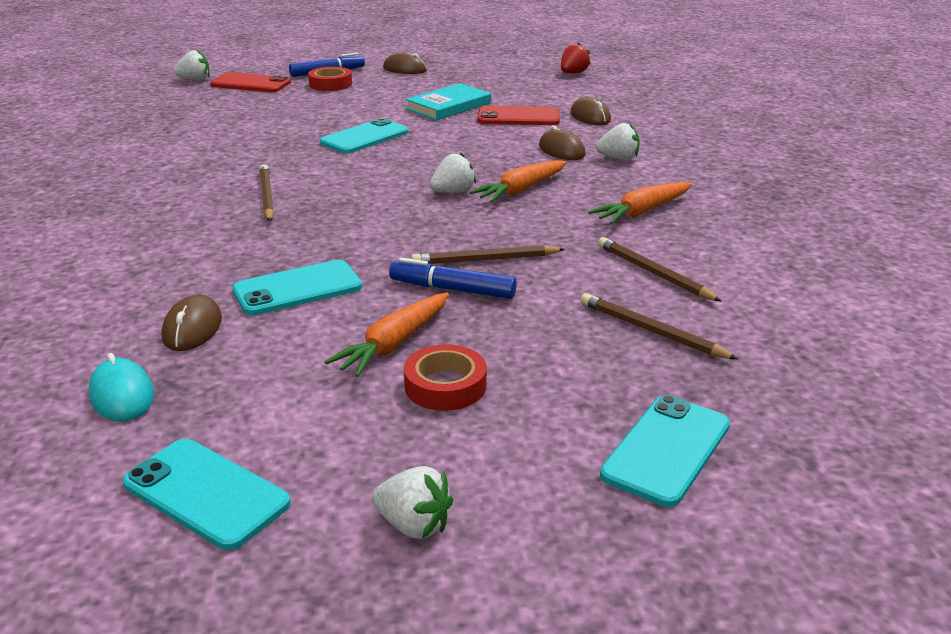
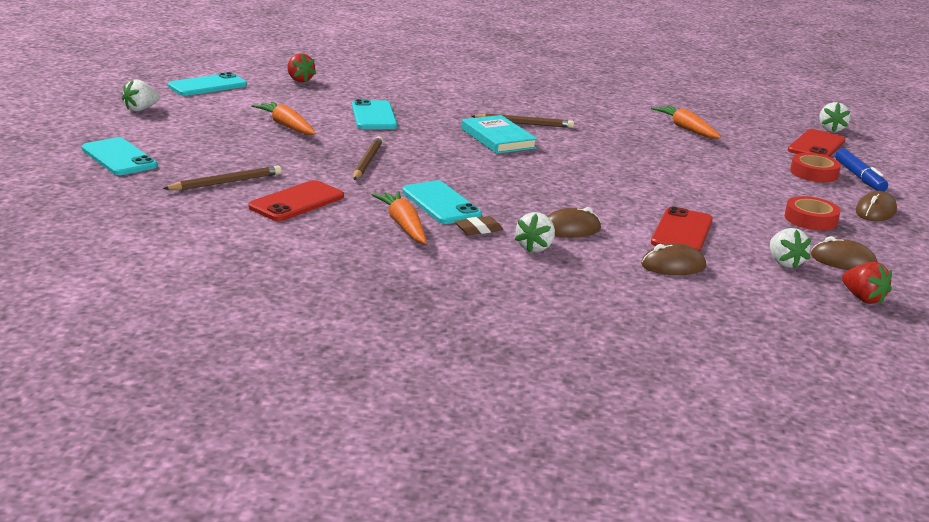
camera: 105 degrees right, 5 degrees down
(122, 395) = (299, 80): turquoise mouse -> red strawberry
(192, 328) = (350, 94): brown mouse -> brown mouse (843, 261)
(364, 137) = (641, 164): turquoise phone -> turquoise phone (441, 203)
(445, 386) = (233, 129): red tape -> red tape (810, 219)
(449, 106) = (728, 208): turquoise book -> turquoise book (498, 138)
(452, 289) = (335, 147): blue marker -> none
(453, 192) = (494, 173): white strawberry -> white strawberry (784, 263)
(521, 190) = (482, 194): orange carrot -> orange carrot (686, 129)
(609, 182) = (478, 229): none -> brown eraser
(654, 273) = (297, 202): brown pencil -> red phone

